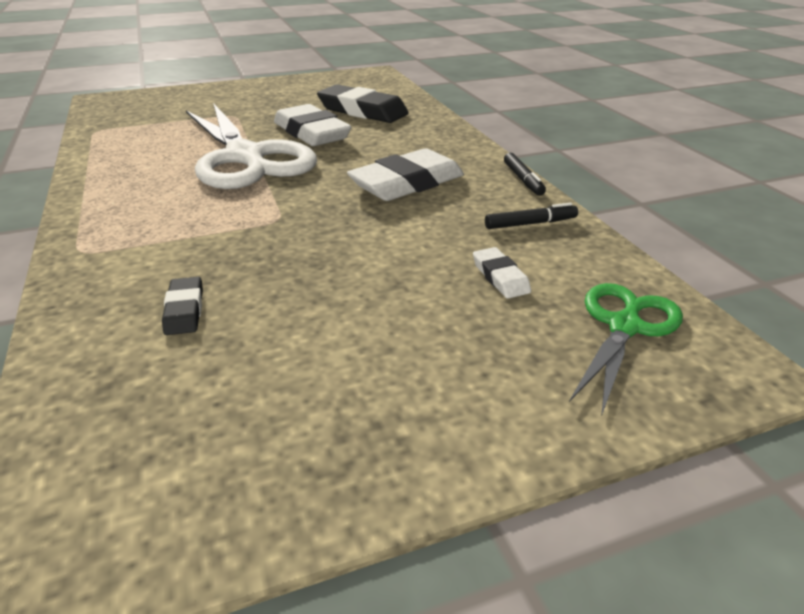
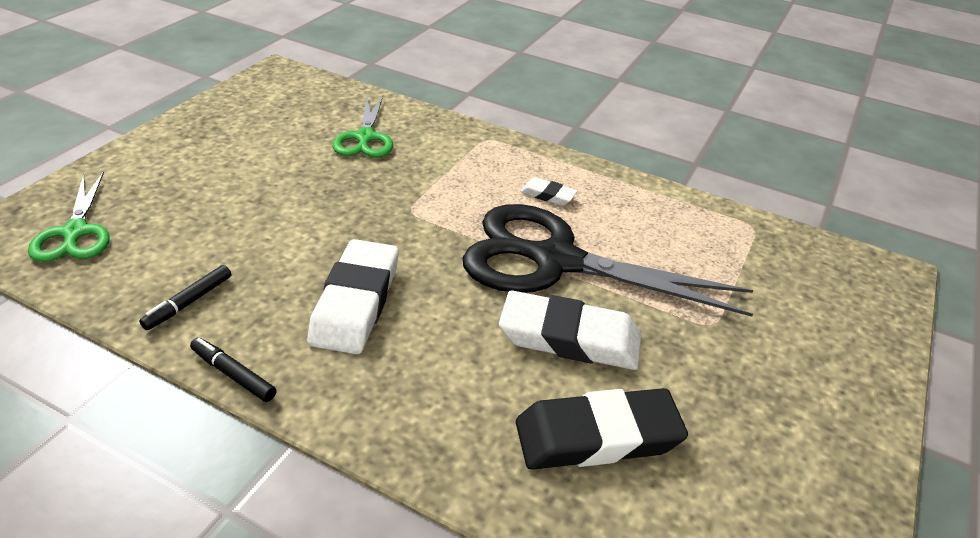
camera: 135 degrees right, 5 degrees up
(184, 310) = (365, 138): black eraser -> green scissors
(246, 157) = (555, 261): white scissors -> black scissors
(500, 277) = (186, 234): white eraser -> white eraser (548, 195)

